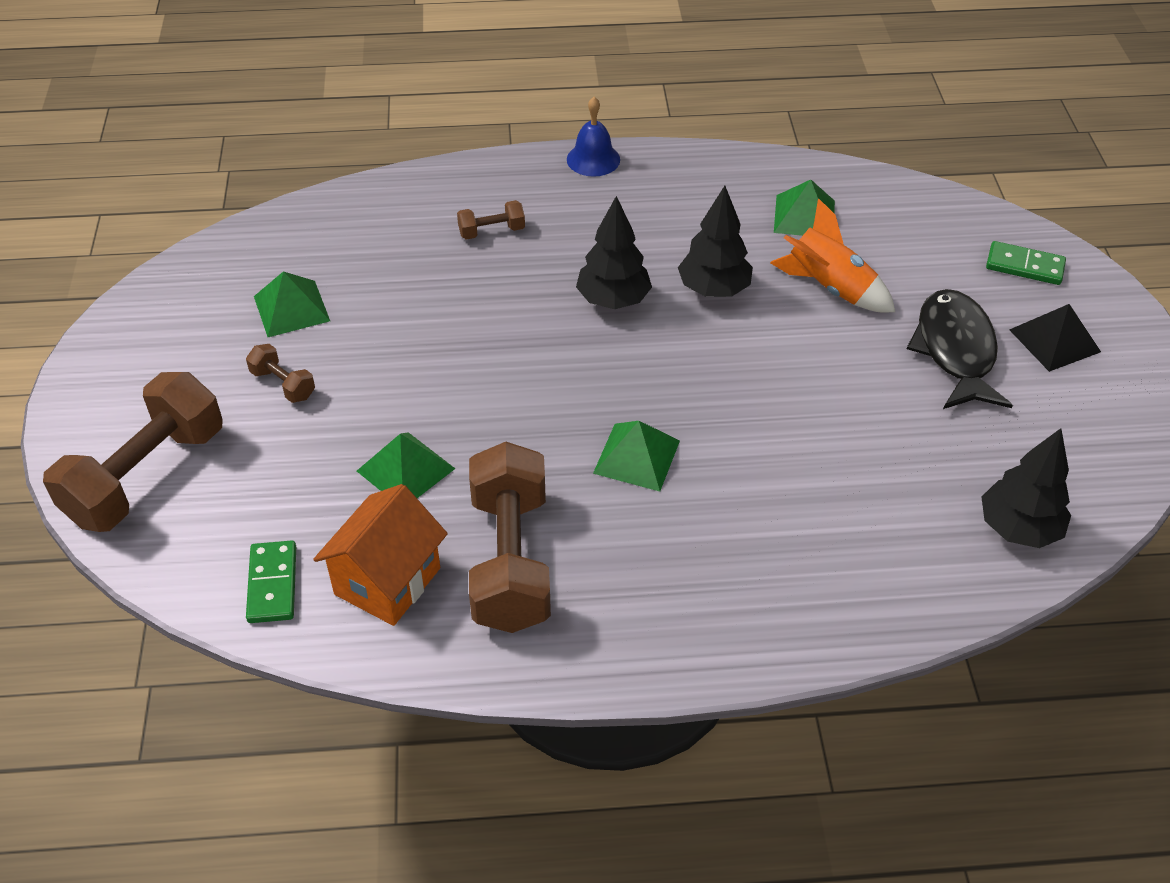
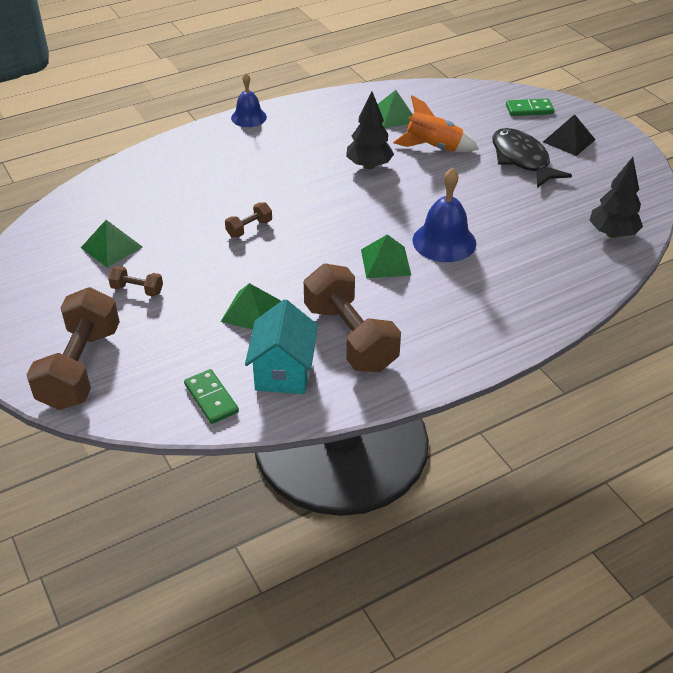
camera: 25 degrees left, 5 degrees down
(387, 581) = (283, 372): orange house -> turquoise house
(491, 231) = (213, 171): brown dumbbell -> brown dumbbell (249, 228)
(613, 300) = (314, 187): black tree -> none
(743, 452) = (444, 241): none -> blue bell

